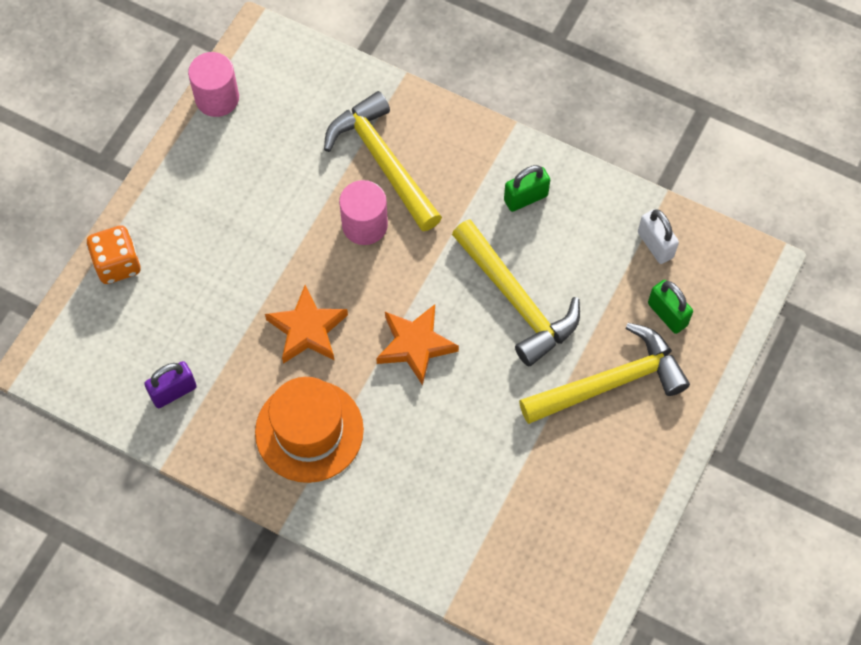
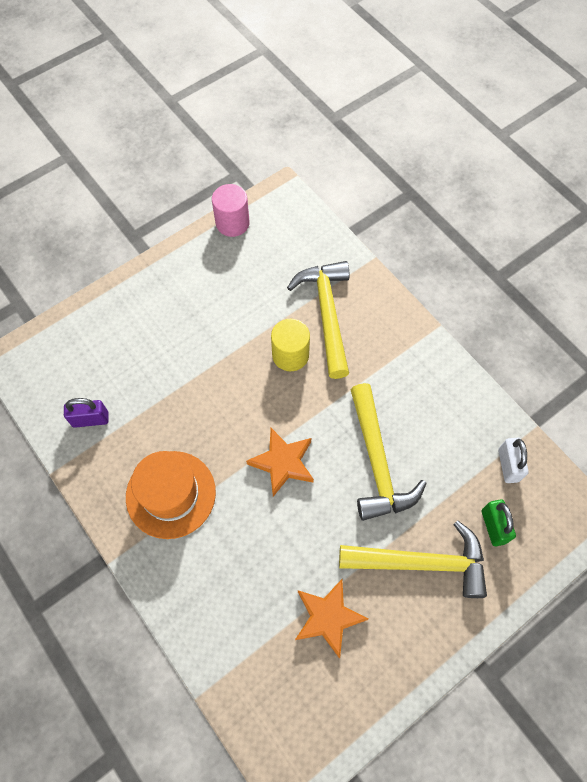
camera: 25 degrees right, 0 degrees up
(117, 264) = (103, 310): orange dice -> none
(307, 329) = (209, 415): orange star -> orange star (328, 617)
(364, 225) = (290, 355): pink cylinder -> yellow cylinder
(525, 198) = (421, 385): green padlock -> none

